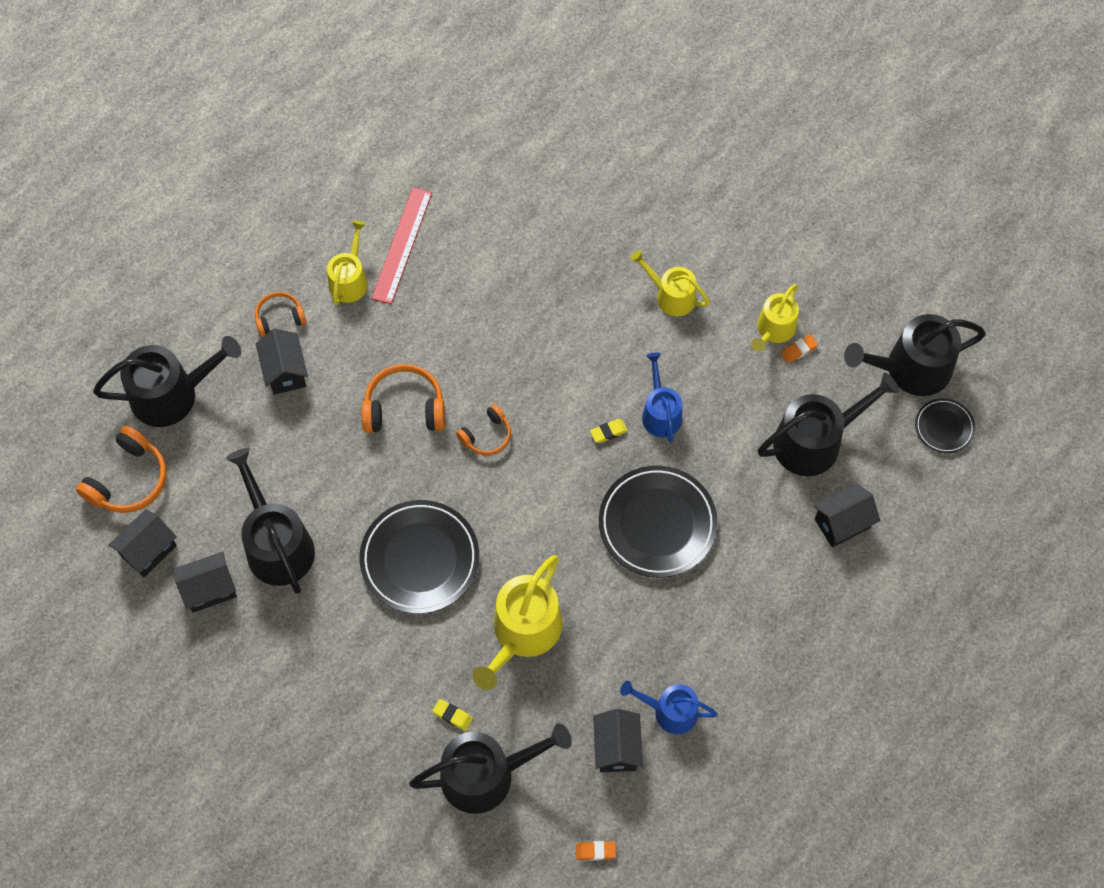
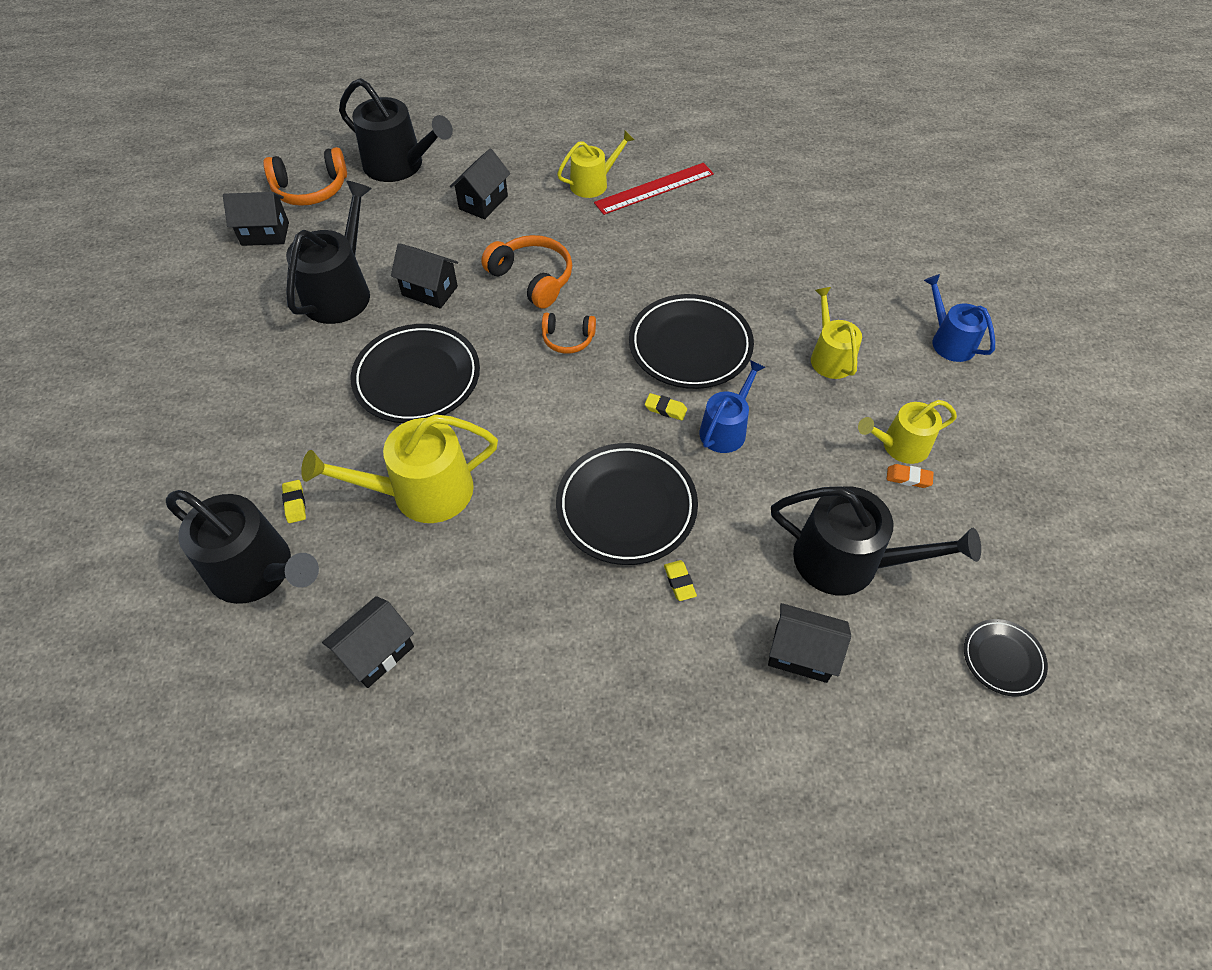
camera: 45 degrees right, 10 degrees down
(210, 589) = (266, 283): black house -> black house (430, 291)
(279, 318) = (520, 172): orange headphones -> none
(574, 367) = (690, 346): none -> black plate
(595, 851) = (251, 723): orange eraser -> none
(670, 711) = (457, 667): blue watering can -> blue watering can (949, 341)
(737, 543) = (679, 582): none -> yellow eraser
(910, 369) = (1014, 579): black watering can -> none

